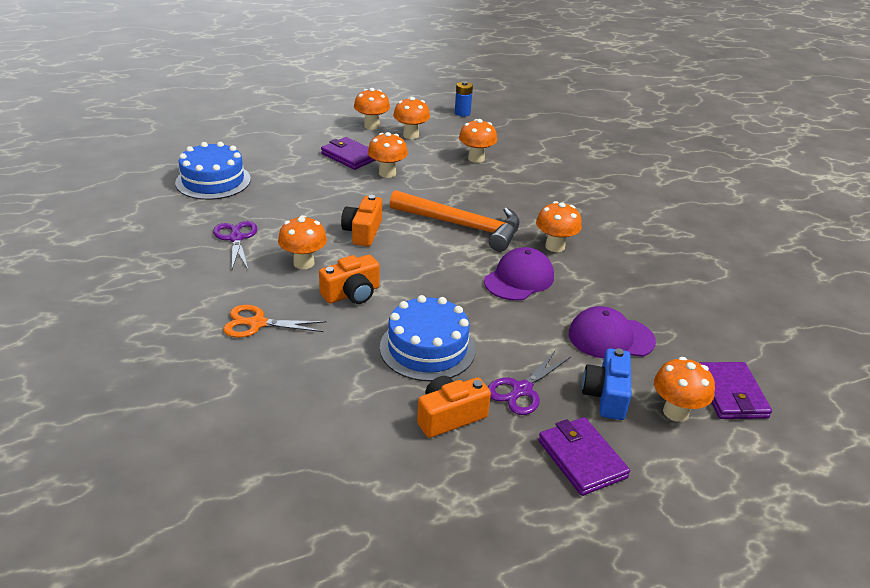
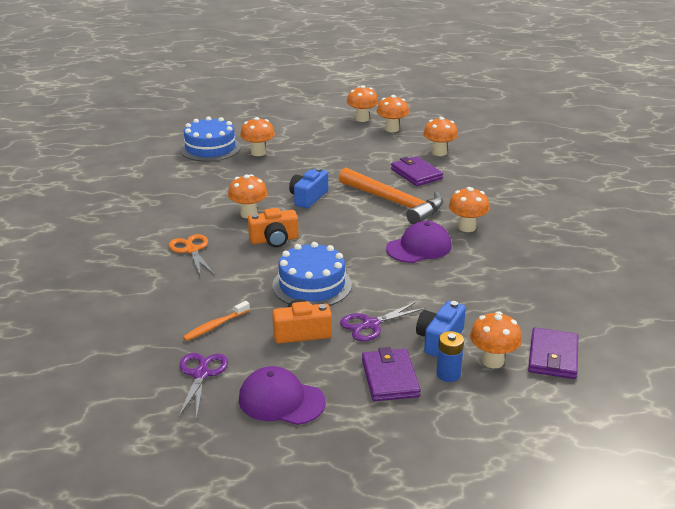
camera: 20 degrees right, 5 degrees down
(236, 238) = (206, 190): purple scissors -> purple scissors (201, 374)
(257, 323) = (191, 250): orange scissors -> orange scissors turned 45 degrees clockwise
(340, 427) = (215, 326): none -> orange toothbrush
(349, 156) = (329, 140): purple wallet -> purple wallet (416, 174)
(363, 232) = (308, 197): orange camera -> blue camera
(387, 173) = (354, 156): orange mushroom -> orange mushroom (258, 153)
(462, 113) = (449, 115): blue battery -> blue battery (448, 374)
(610, 337) = (471, 300): purple cap -> purple cap (281, 400)

